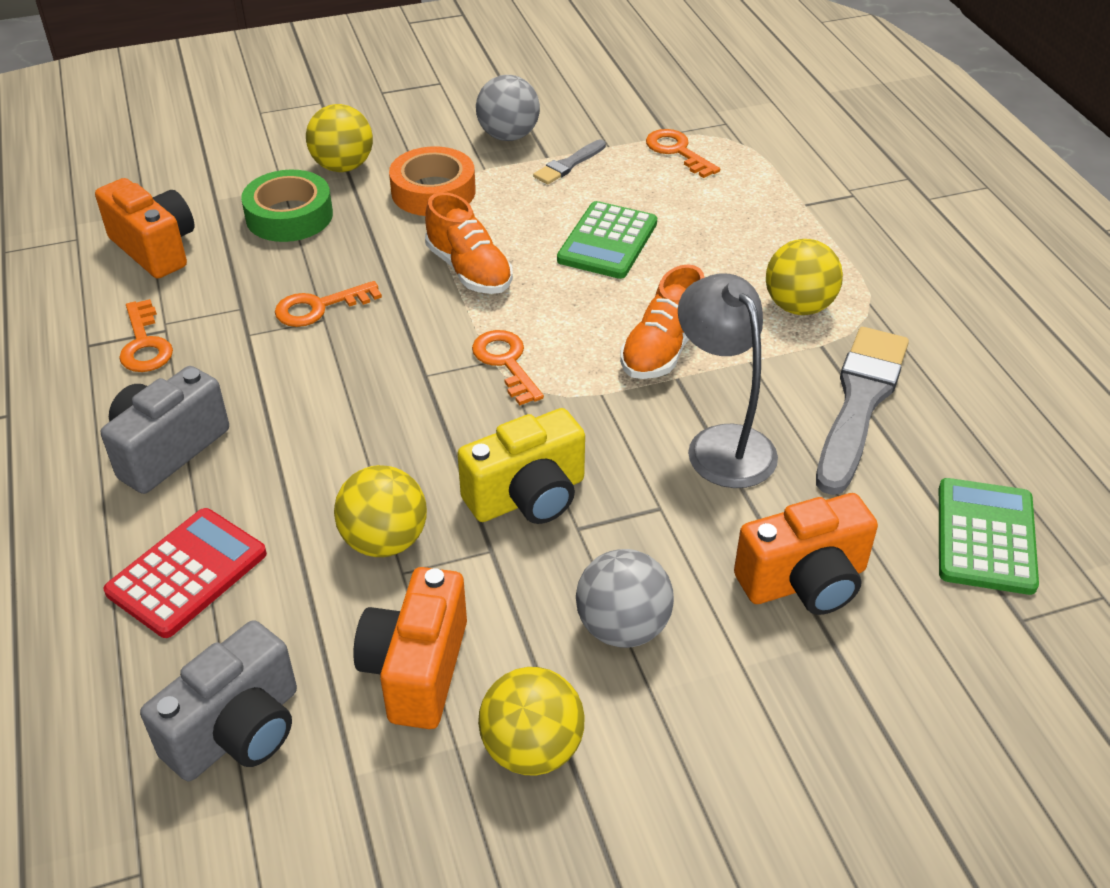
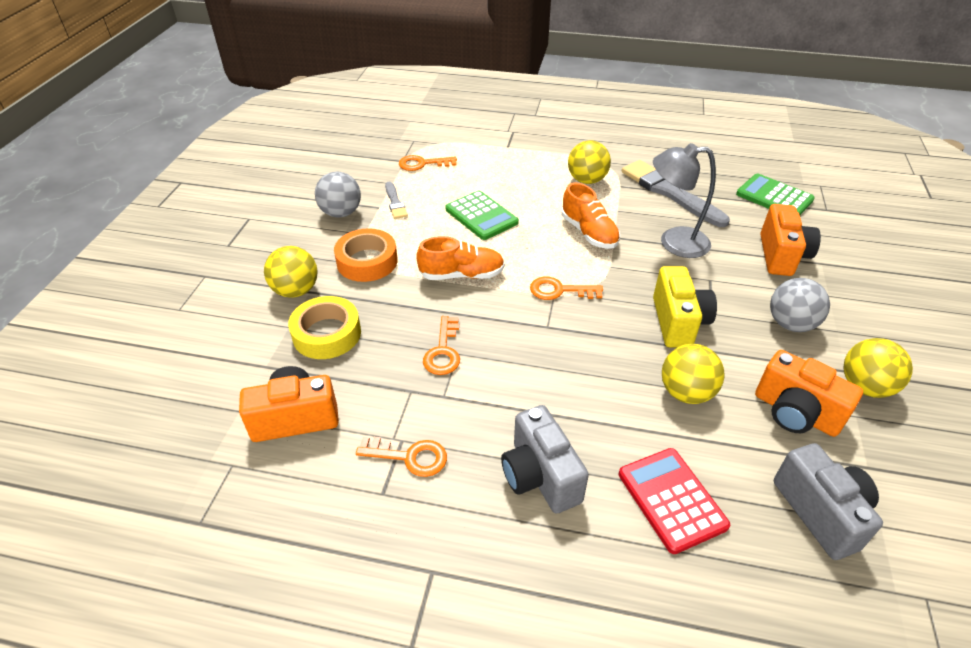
camera: 60 degrees left, 0 degrees up
(289, 216) = (327, 334): green tape -> yellow tape

